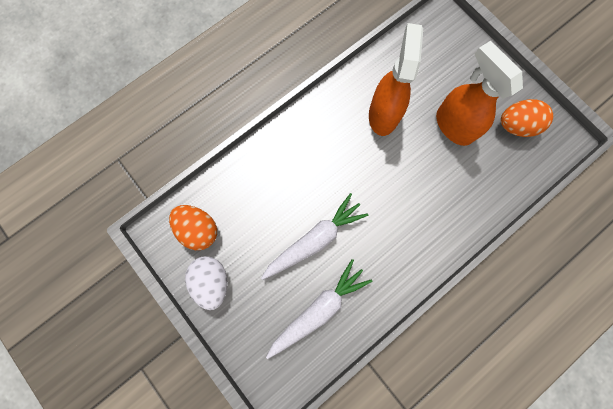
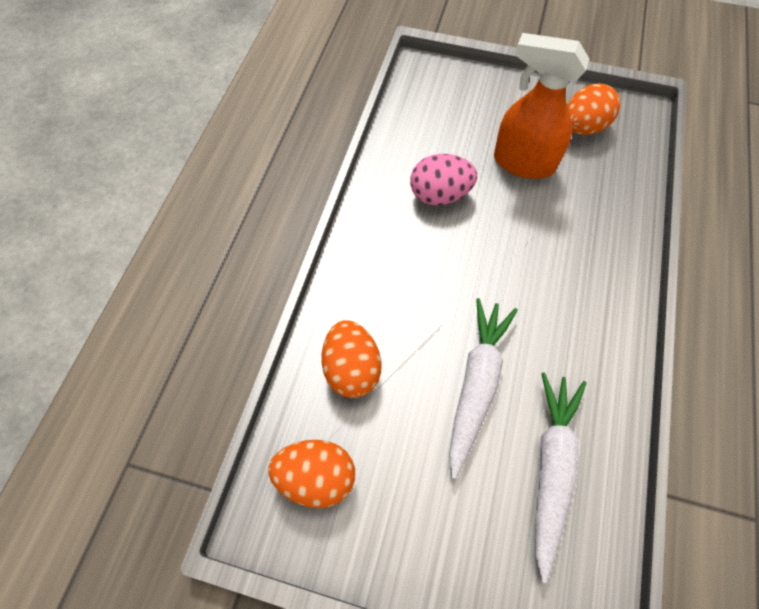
camera: 35 degrees left, 15 degrees down
(212, 281) = (387, 536): white egg -> none
(255, 186) = (352, 369): none -> orange egg
(383, 114) = (440, 195): orange spray bottle -> pink egg

